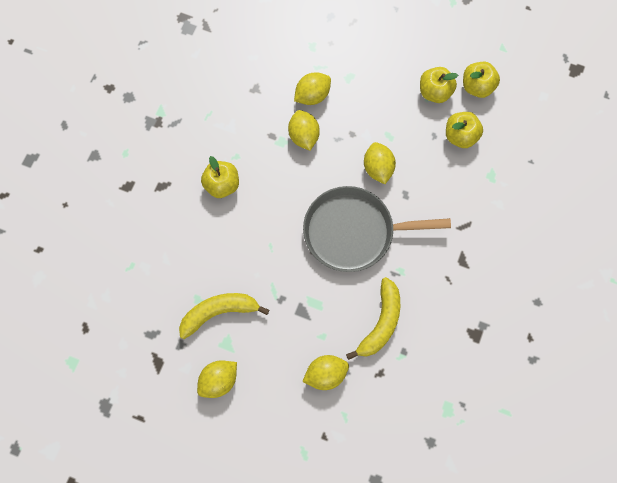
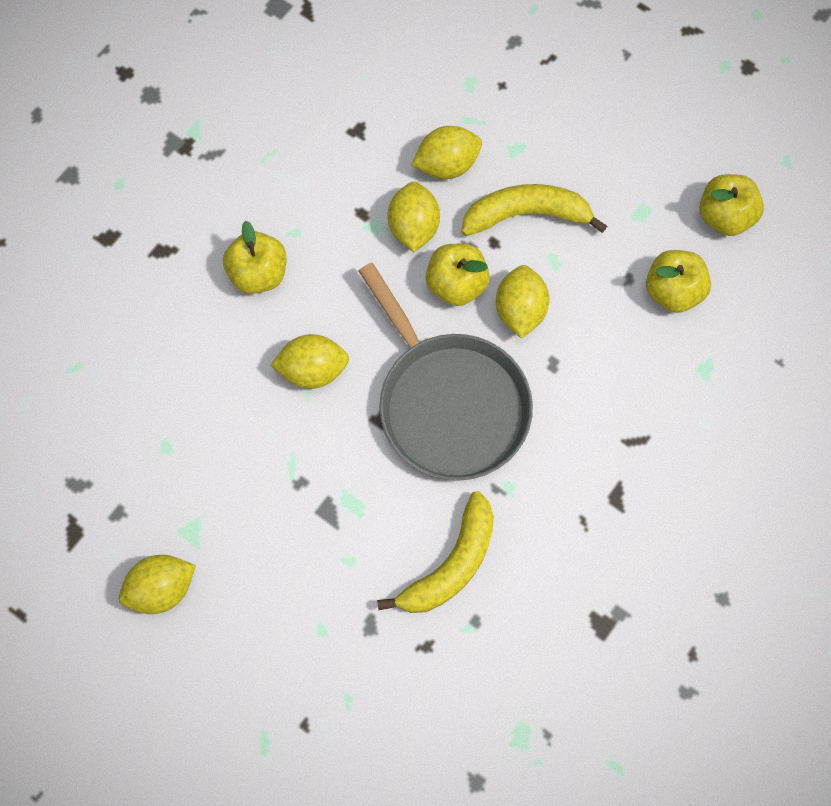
camera: 15 degrees right, 0 degrees up
(219, 313) = (194, 479): yellow banana -> yellow banana (527, 214)
(325, 375) = (336, 625): yellow lemon -> yellow lemon (312, 370)
(353, 232) = (449, 404): grey pan -> grey pan turned 135 degrees counterclockwise
(435, 92) = (651, 207): yellow apple -> yellow apple (456, 284)

